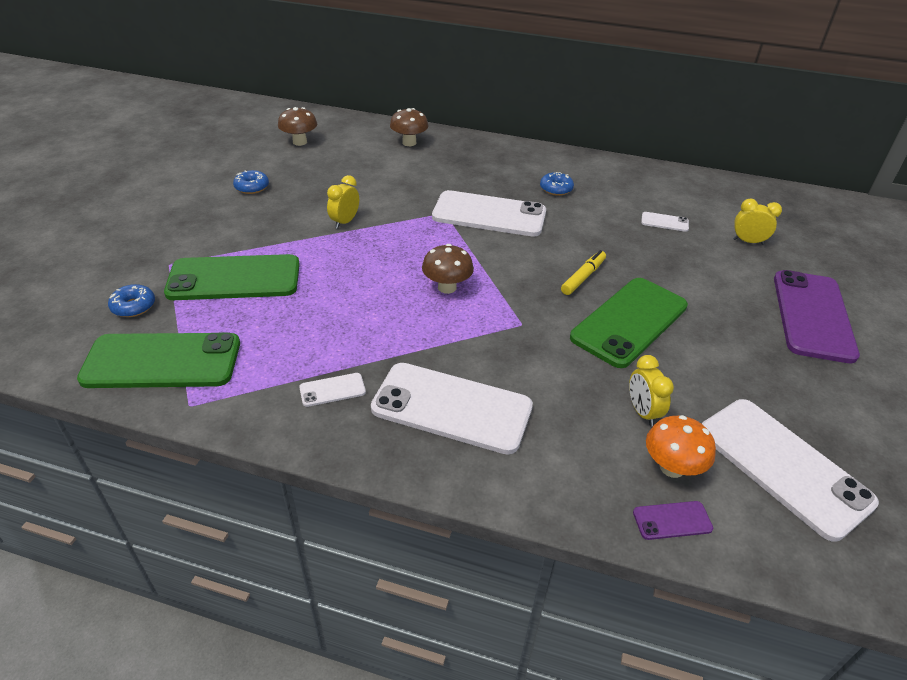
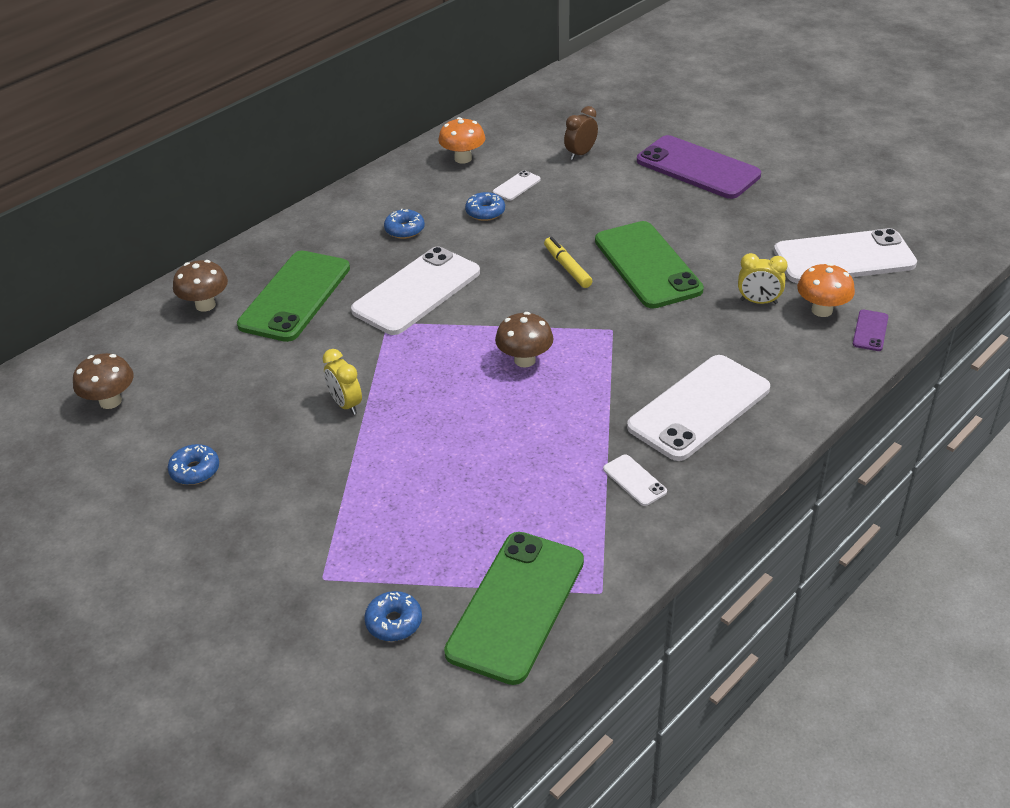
camera: 60 degrees left, 0 degrees up
(234, 279) = (397, 522): green phone -> green phone (295, 296)
(332, 390) = (634, 480): white phone -> white phone turned 45 degrees counterclockwise
(614, 217) = (485, 212): none -> blue donut
(670, 188) = (463, 158): none -> orange mushroom
(748, 241) = (580, 154): yellow clock -> brown clock

